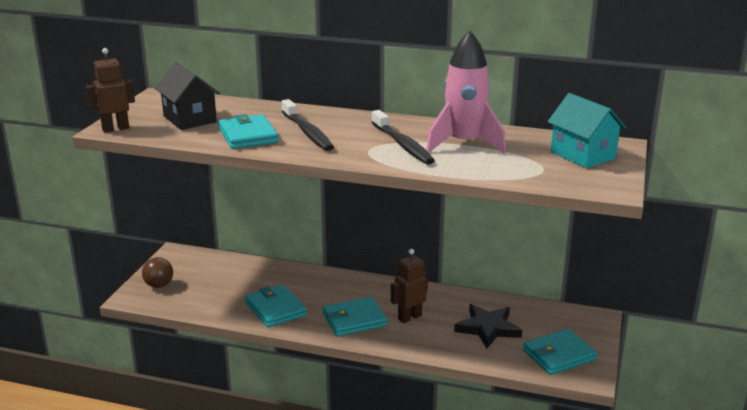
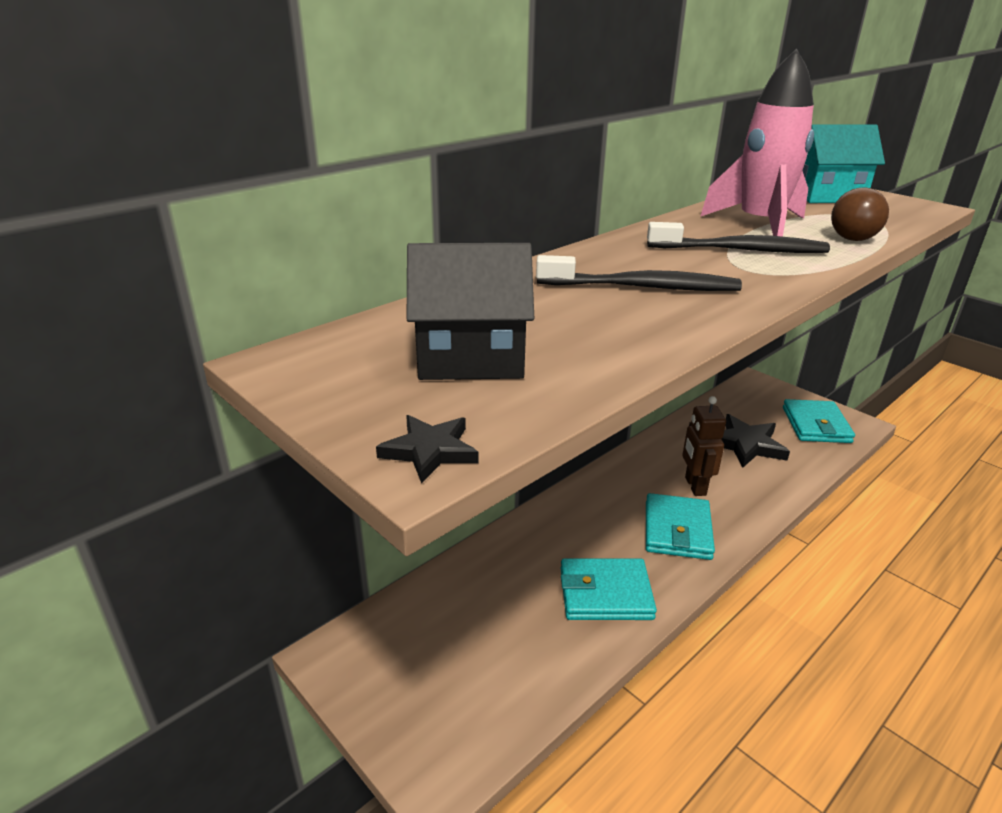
camera: 60 degrees left, 5 degrees up
(115, 129) = (430, 451): brown robot -> black star
(159, 285) = (425, 718): brown ball -> brown ball (852, 239)
(248, 136) = (617, 328): turquoise wallet -> none

